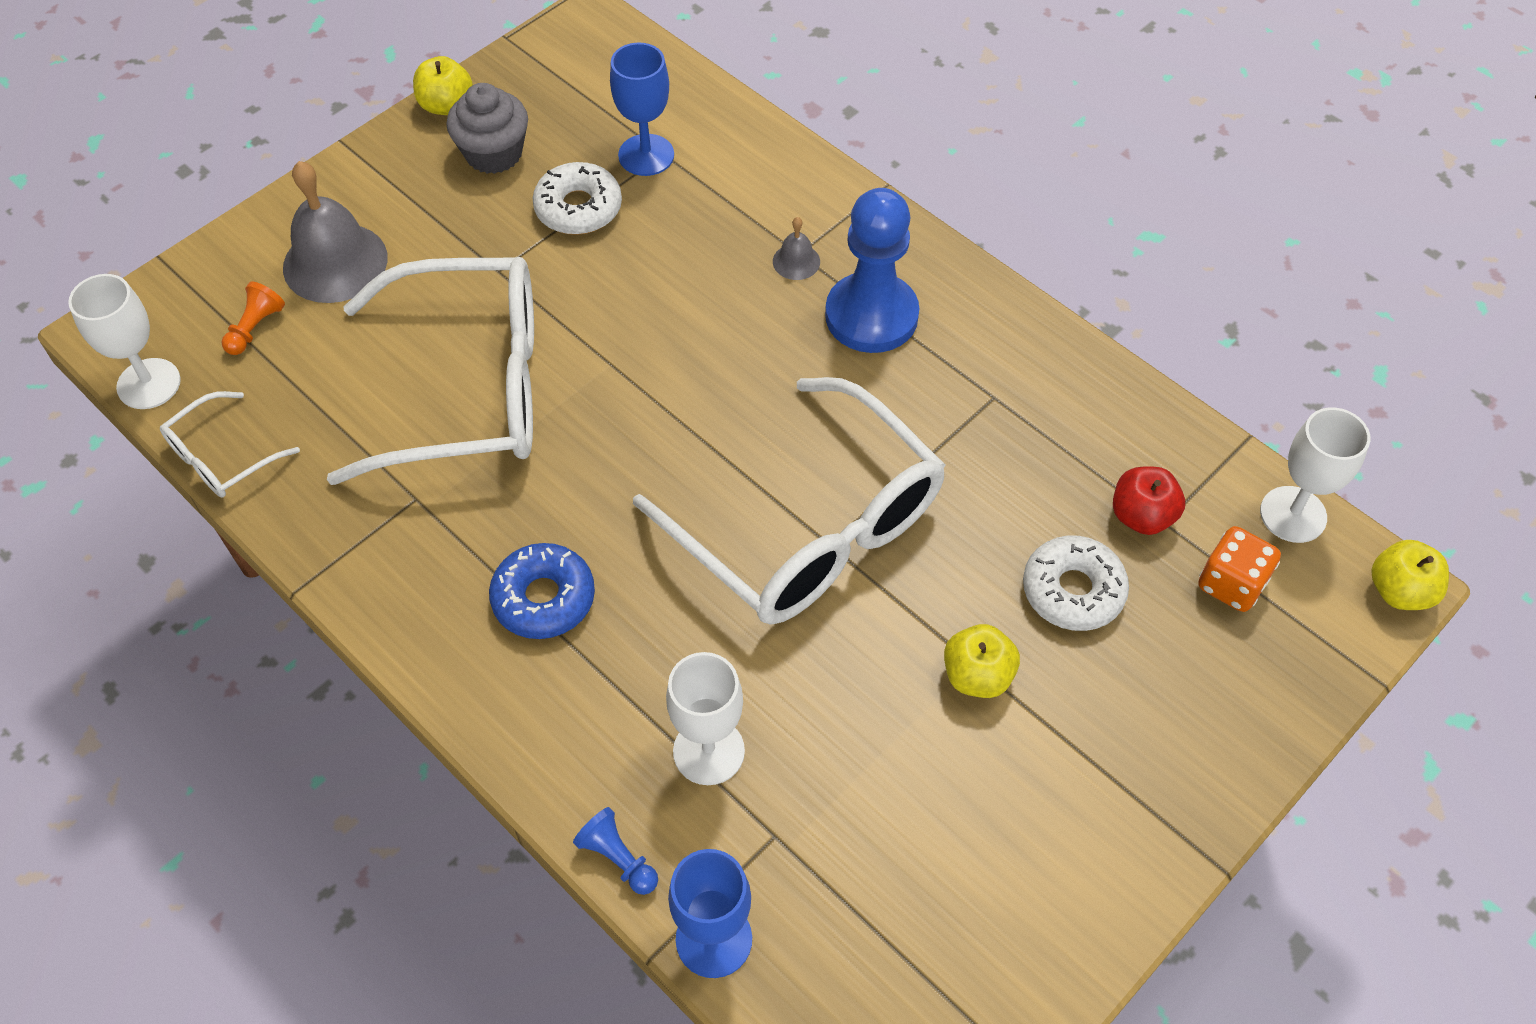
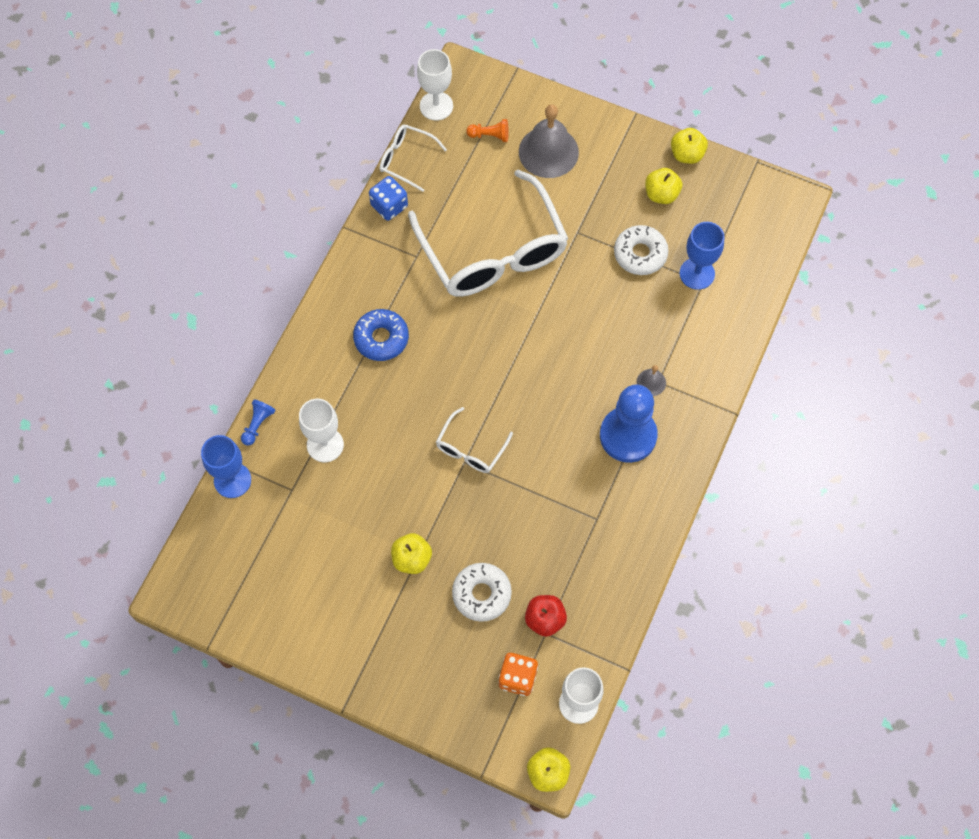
camera: 70 degrees right, 10 degrees up
(295, 509) = (389, 206): none -> blue dice
(494, 153) = (661, 194): grey cupcake -> yellow apple
(809, 528) = (470, 448): white glasses -> white glasses, size x0.45

